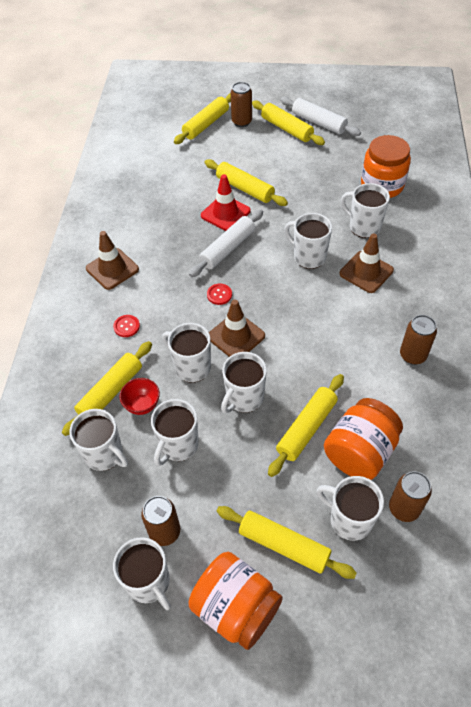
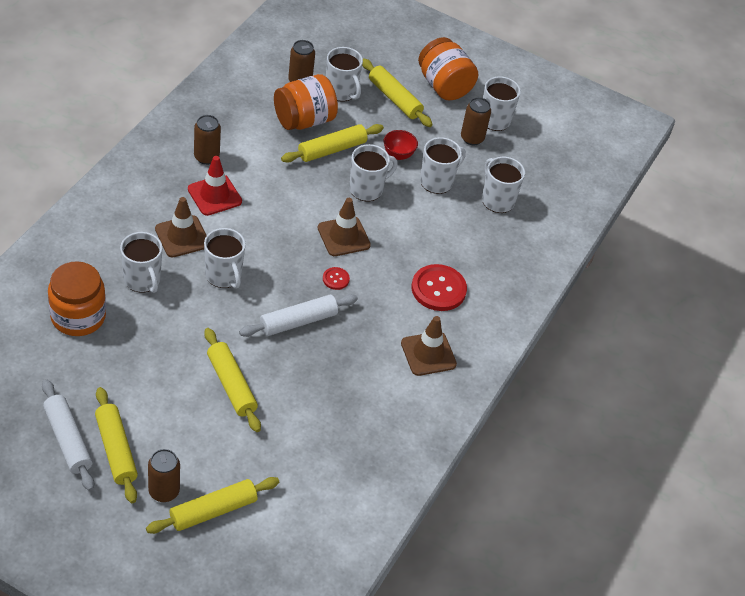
camera: 165 degrees left, 5 degrees down
(111, 392) = (475, 241): yellow rolling pin -> none
(126, 326) = (438, 289): red button -> red button, size x2.07
(142, 405) = (453, 220): red bowl -> red bowl (398, 155)
(191, 367) = (397, 230): white mug -> none
(225, 213) = (274, 363): red traffic cone -> red traffic cone (214, 195)

